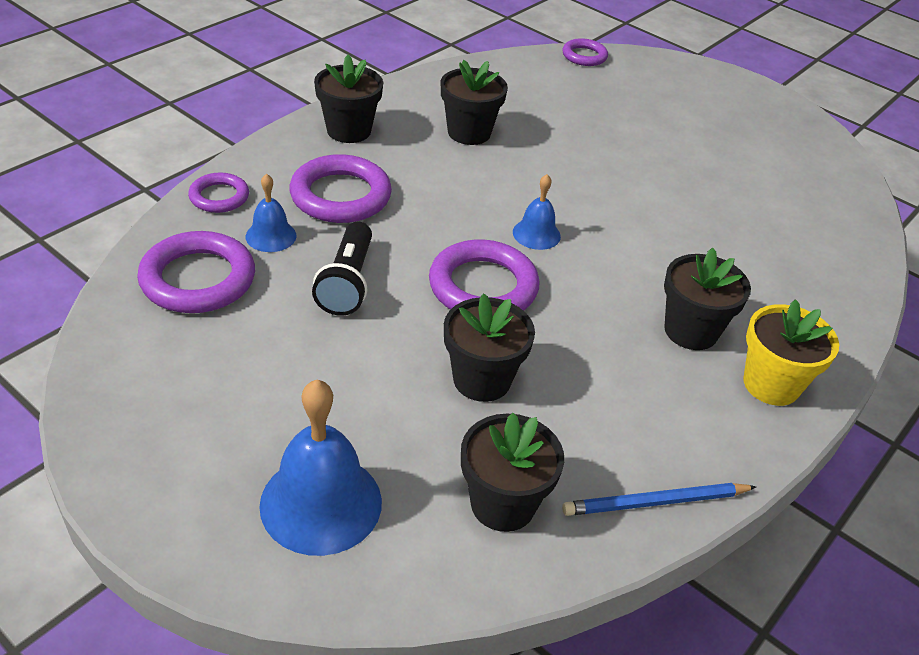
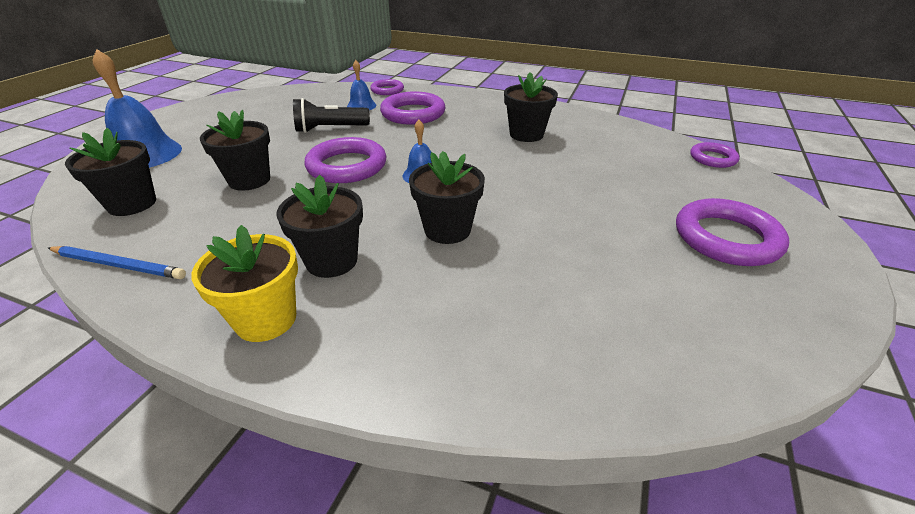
camera: 75 degrees right, 5 degrees down
(198, 279) = (315, 99): purple ring -> purple ring (726, 238)
(349, 130) = (483, 104): black flower pot -> black flower pot (447, 230)
(656, 502) = (118, 265): blue pencil -> blue pencil turned 135 degrees clockwise

